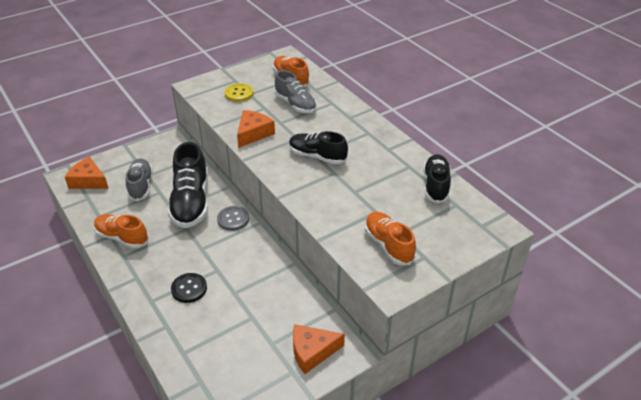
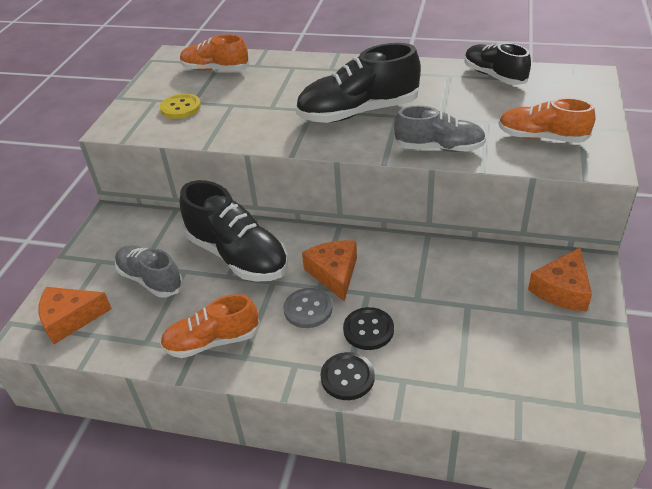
camera: 40 degrees left, 0 degrees up
(147, 303) = (347, 377): none -> black button
(233, 219) = (308, 240): grey button -> grey button (308, 309)
(253, 133) = (260, 130): orange cheese -> orange cheese (334, 273)
(295, 104) = (259, 86): grey shoe -> grey shoe (439, 148)
(317, 156) = (358, 112): black shoe -> black shoe, size x1.56

